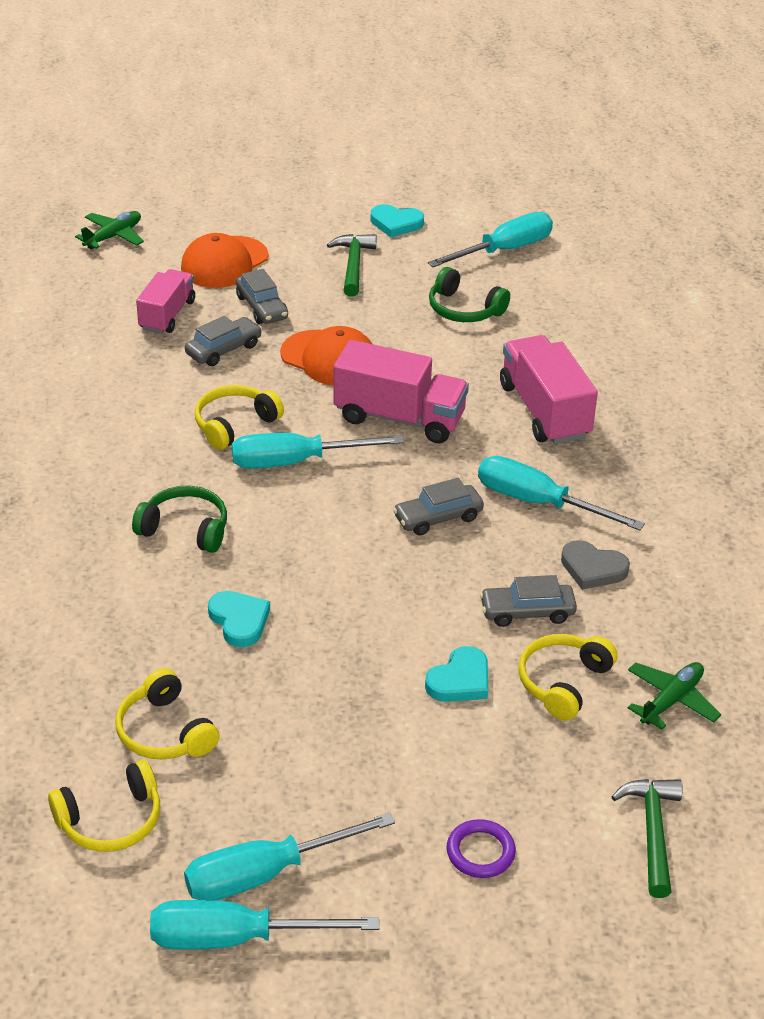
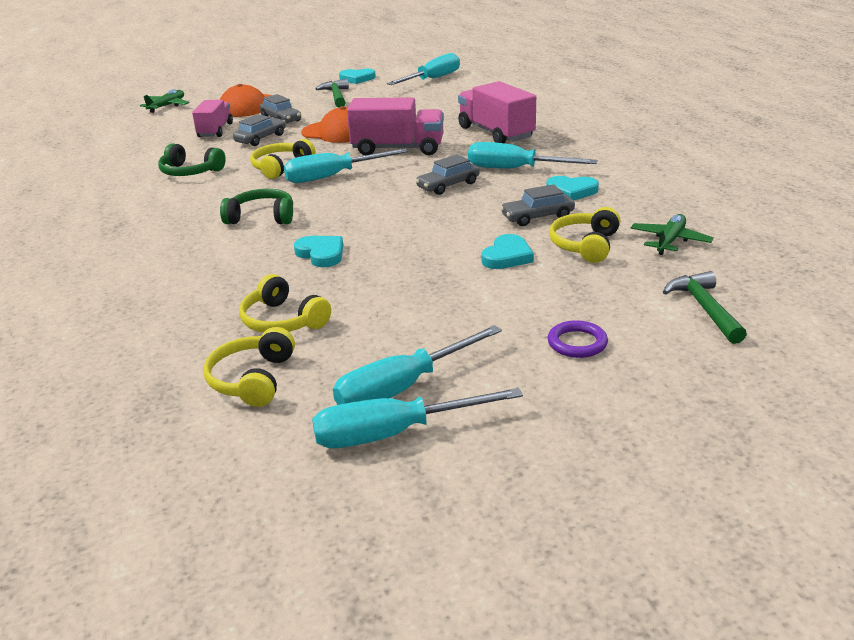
camera: 10 degrees left, 10 degrees down
(111, 820) = (252, 379): yellow headphones -> yellow headphones turned 135 degrees clockwise
(464, 309) = (419, 103): green headphones -> green headphones (190, 172)
(592, 568) = (571, 191): grey heart -> turquoise heart

